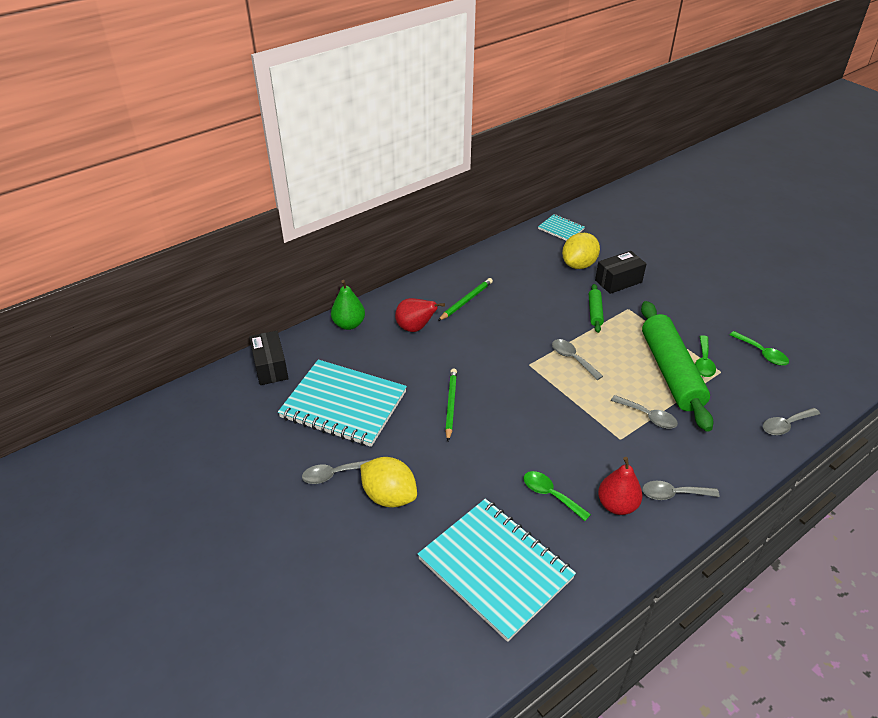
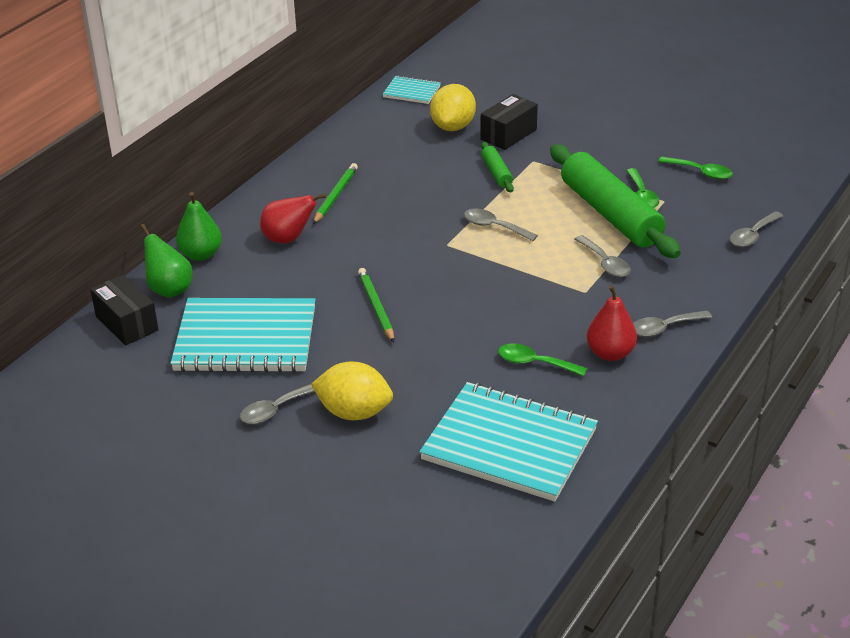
camera: 20 degrees left, 5 degrees down
(313, 347) = (169, 289): none -> green pear
(648, 416) = (605, 263): grey spoon -> grey spoon turned 45 degrees clockwise

